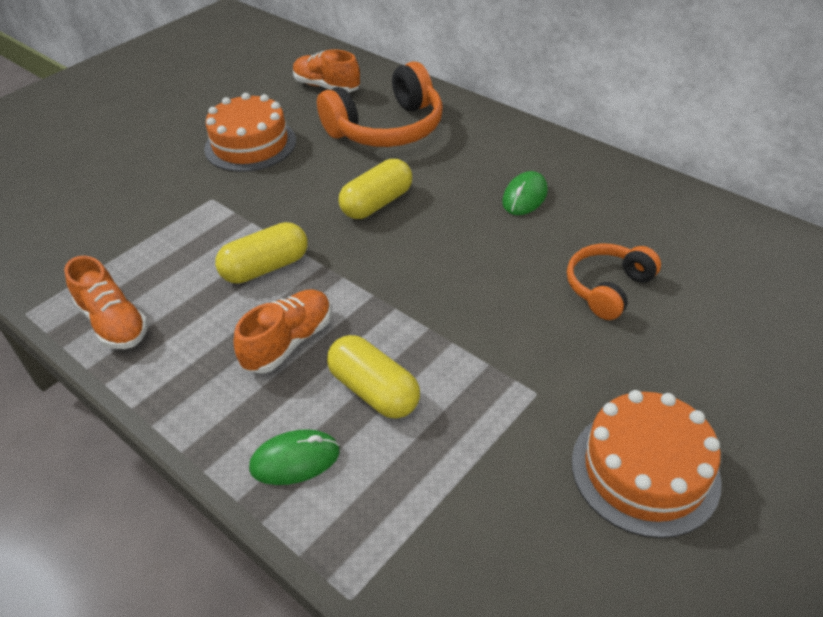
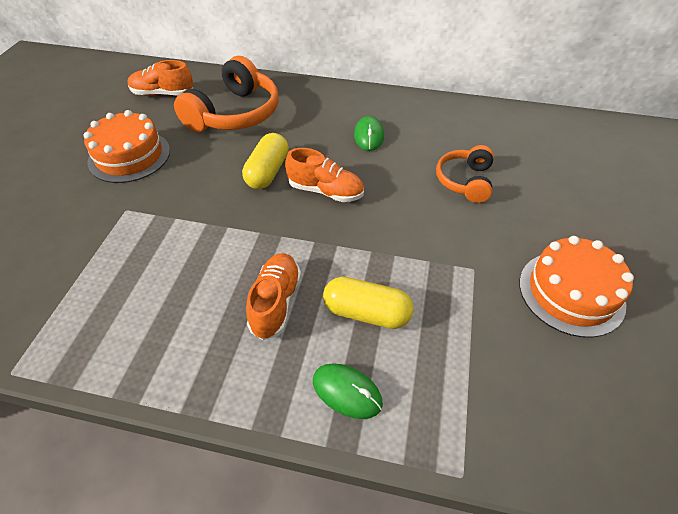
camera: 30 degrees left, 5 degrees up
(114, 323) = (109, 346): orange shoe -> orange shoe (325, 191)
(266, 268) = (214, 250): yellow capsule -> none
(295, 460) = (347, 392): green mouse -> green mouse turned 75 degrees clockwise

